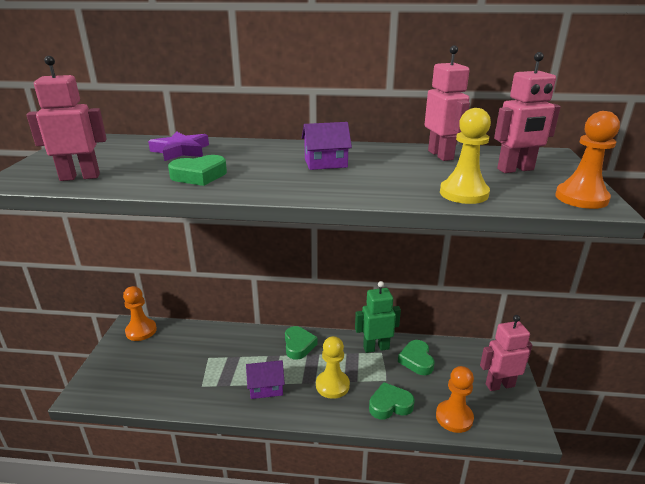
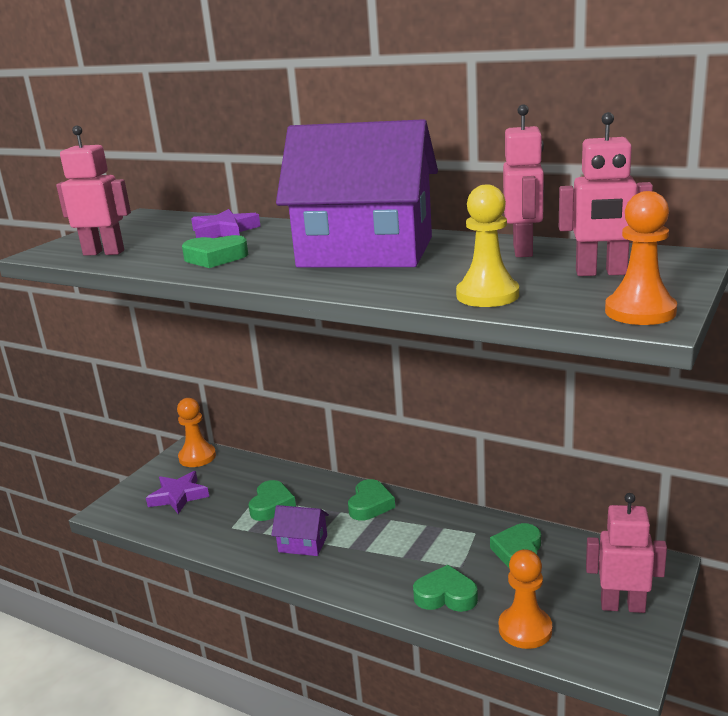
camera: 25 degrees right, 5 degrees down
(142, 368) = (178, 496): none -> purple star
(224, 360) = (271, 505): none -> green heart
(325, 163) = (366, 252): purple house -> purple house, size x2.45
(332, 385) = (385, 558): yellow pawn -> none
(376, 347) = (471, 526): green robot -> none

